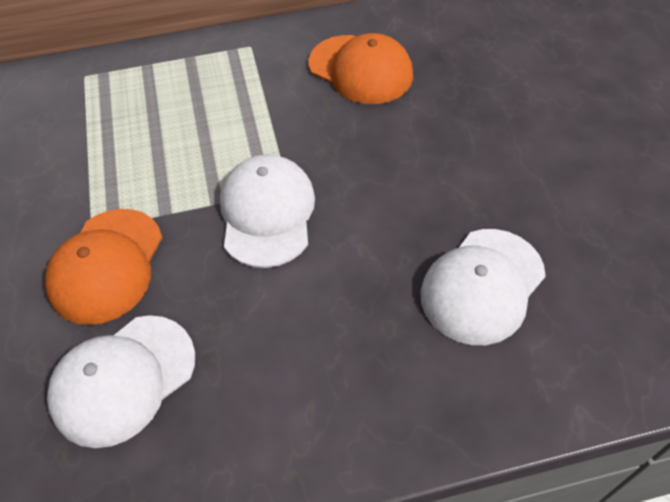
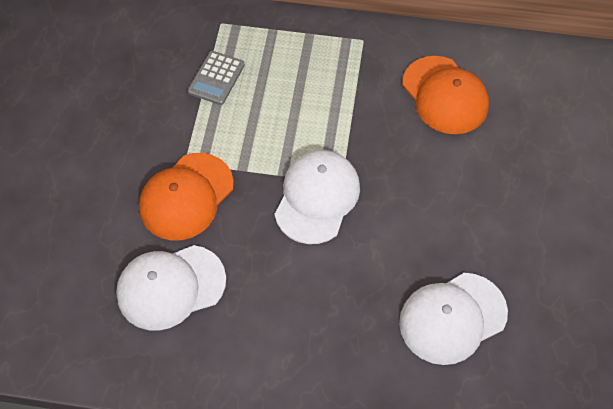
camera: 20 degrees right, 5 degrees up
(98, 130) = (216, 78): none -> grey calculator

